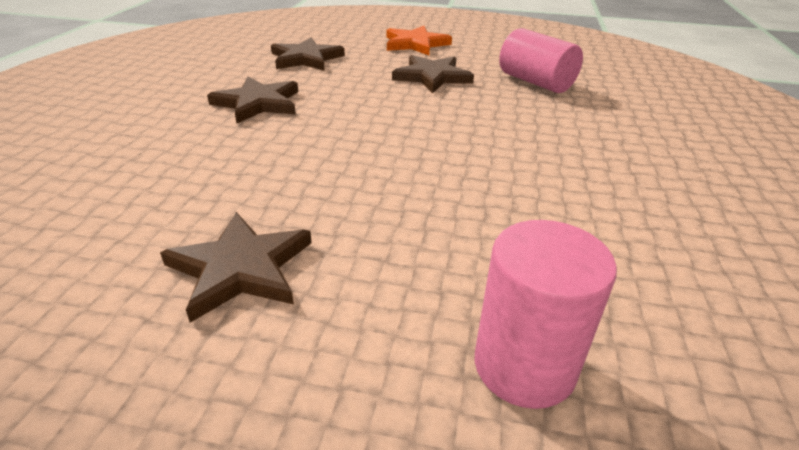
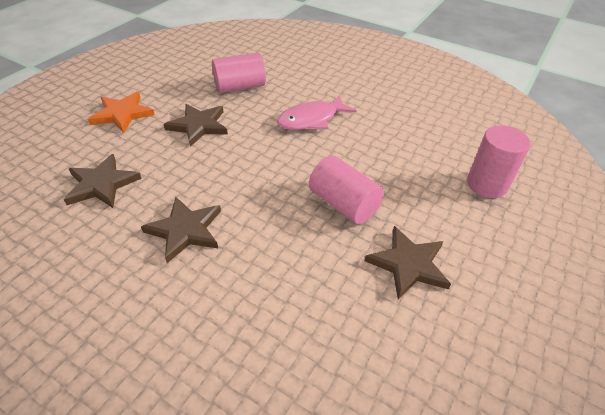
camera: 70 degrees left, 10 degrees up
(351, 190) = (344, 204): none -> pink cylinder
(522, 137) = (311, 120): none -> pink fish

